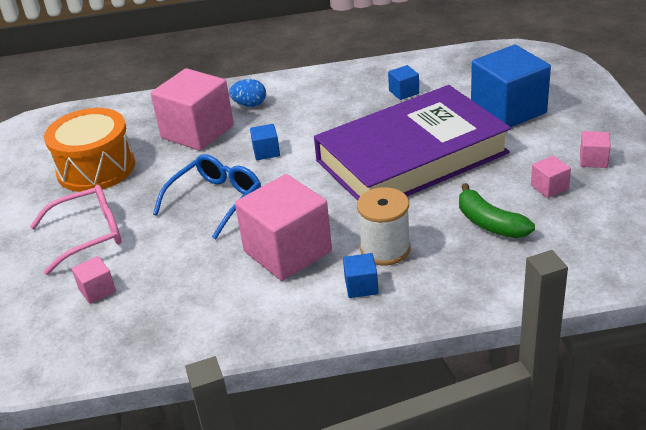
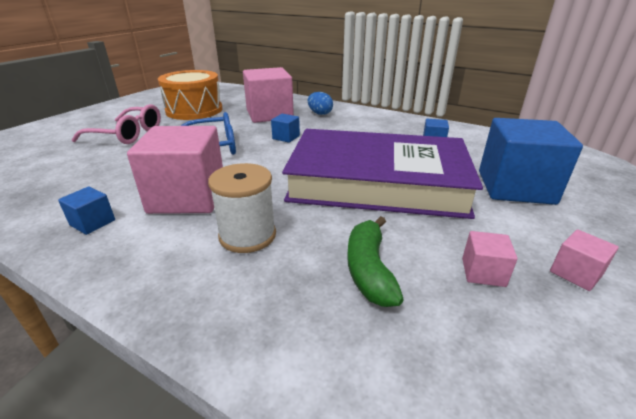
camera: 35 degrees right, 5 degrees down
(97, 290) = (70, 160): pink cube -> none
(361, 286) = (179, 253): blue cube -> blue cube (92, 222)

